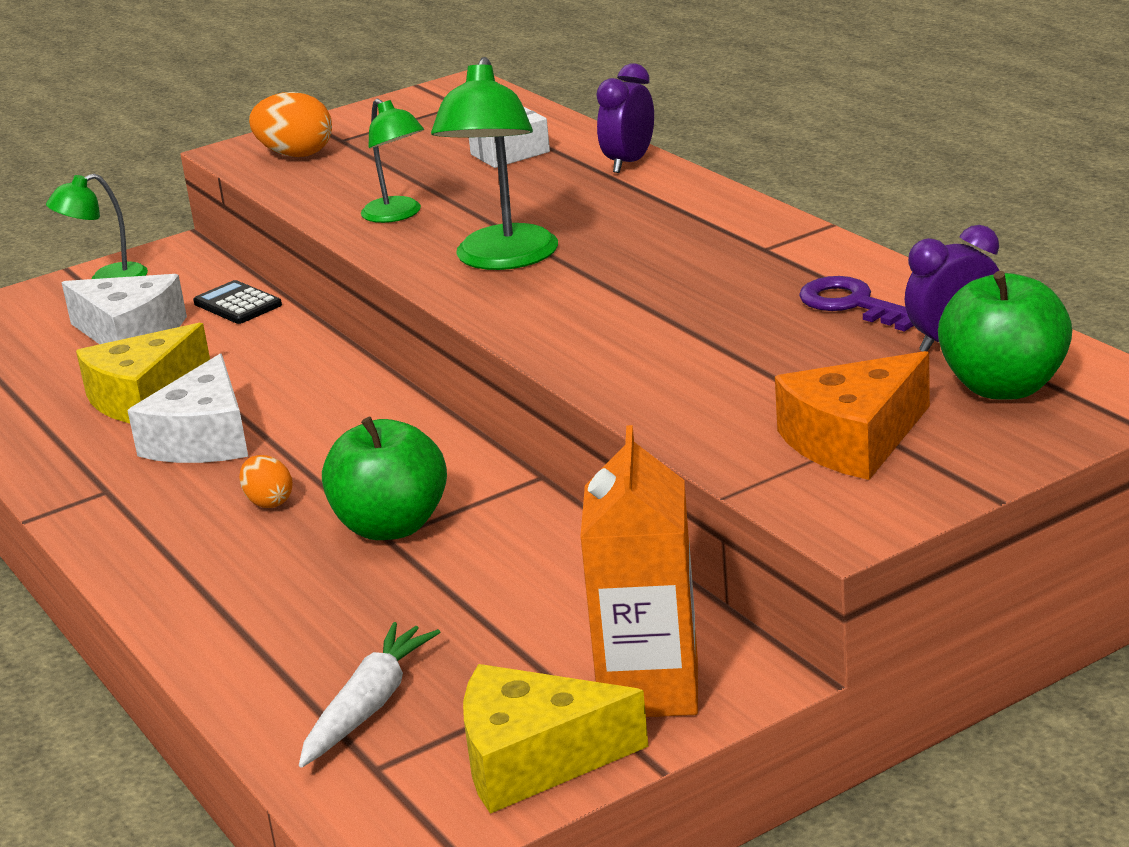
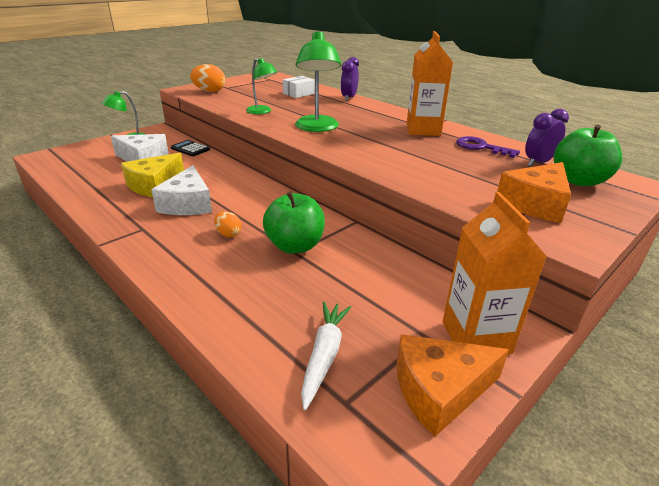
camera: 15 degrees left, 5 degrees up
(534, 759) = (439, 391): yellow cheese -> orange cheese
(751, 258) = (423, 130): none -> orange carton

